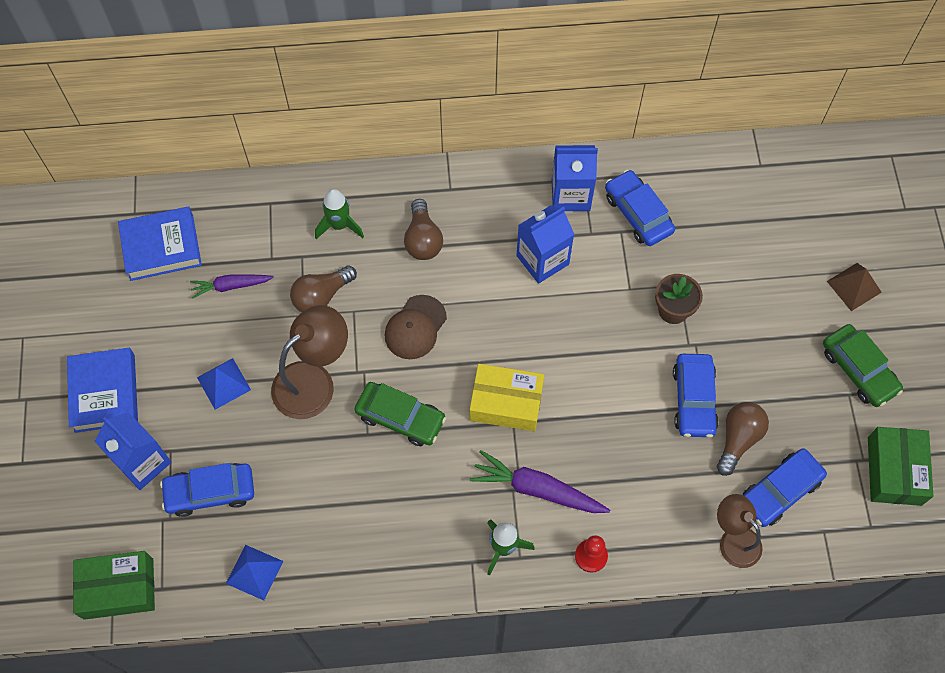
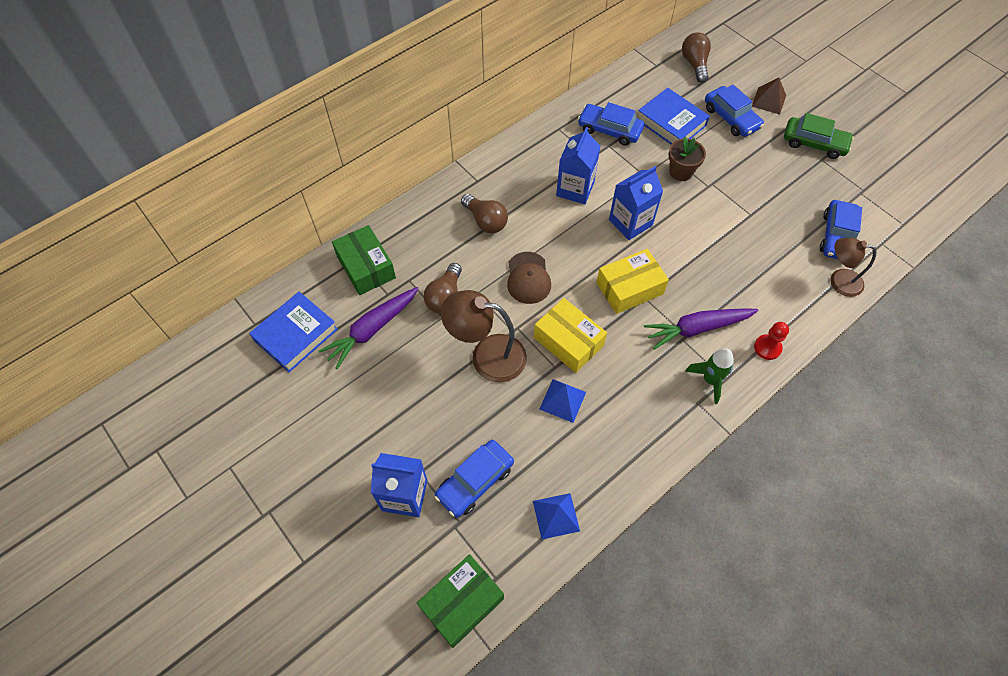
camera: 35 degrees left, 5 degrees down
(105, 393) = (332, 464): blue book -> blue book (671, 122)
(224, 383) = (422, 399): blue pyramid -> blue pyramid (562, 400)
(231, 286) = (372, 330): purple carrot -> purple carrot, size x1.60
(313, 381) = (487, 356): brown lamp -> brown lamp turned 90 degrees counterclockwise
(339, 225) = (419, 245): green rocket -> none
(400, 418) = (568, 341): green car -> yellow box
(570, 195) = (558, 142): blue carton -> blue carton (630, 222)
(693, 399) = (740, 215): blue car -> blue car (731, 118)
(738, 439) = (786, 222): brown light bulb -> brown light bulb (694, 64)
(894, 471) = (885, 186): green box -> green box (366, 267)

